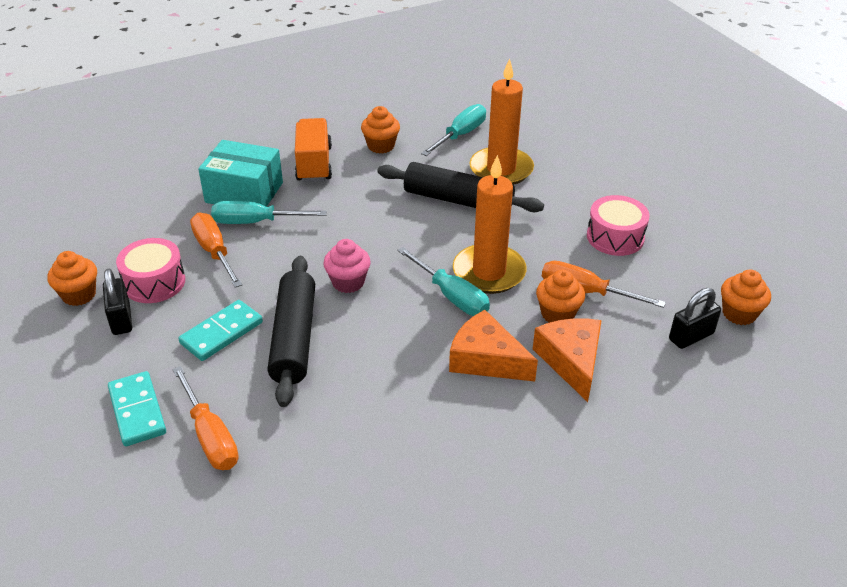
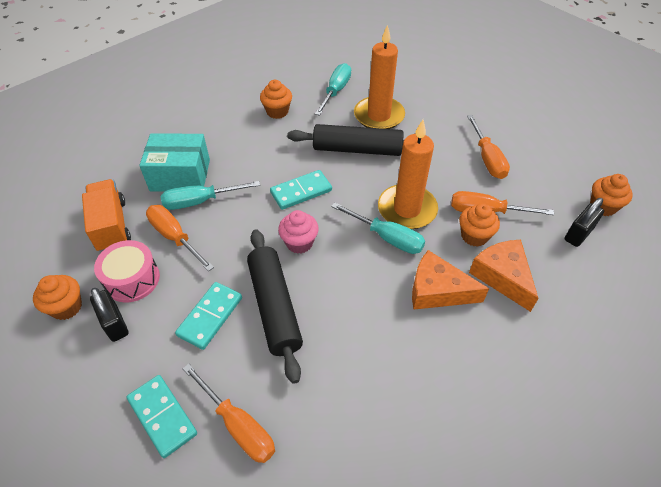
camera: 15 degrees left, 10 degrees up
(314, 164) = (229, 138): orange truck -> orange truck (112, 226)
(372, 232) = (301, 191): none -> turquoise domino
(615, 237) = (487, 159): pink drum -> orange screwdriver

